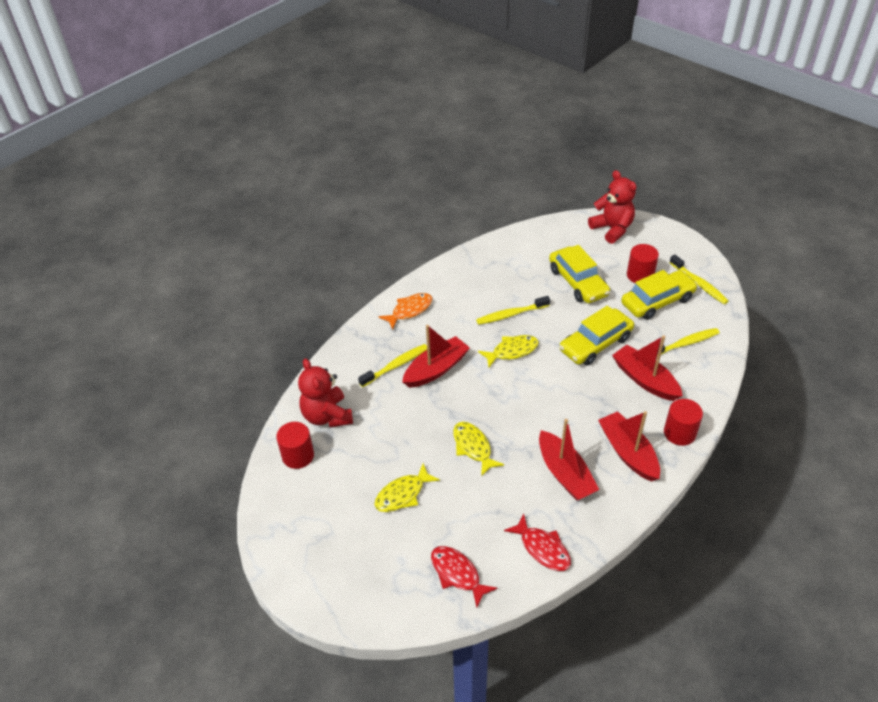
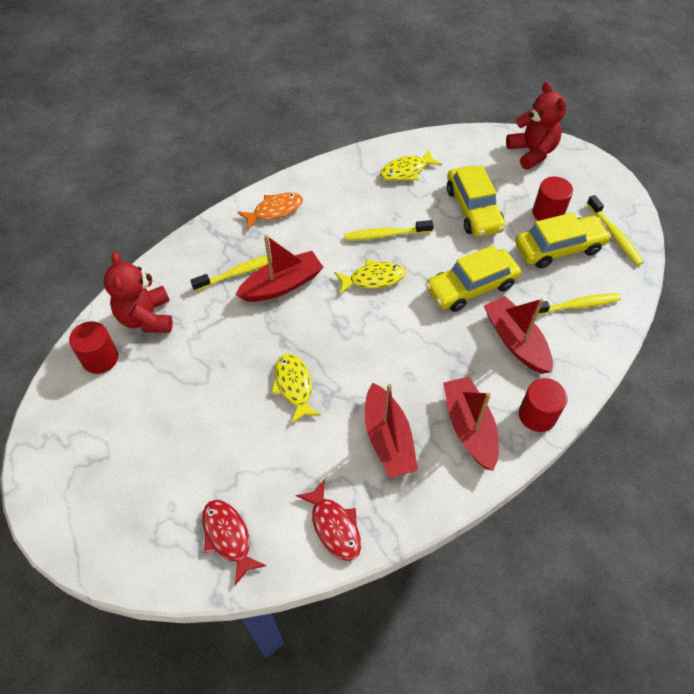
camera: 10 degrees right, 10 degrees up
(403, 494) = (198, 427): yellow fish -> yellow fish (406, 171)

